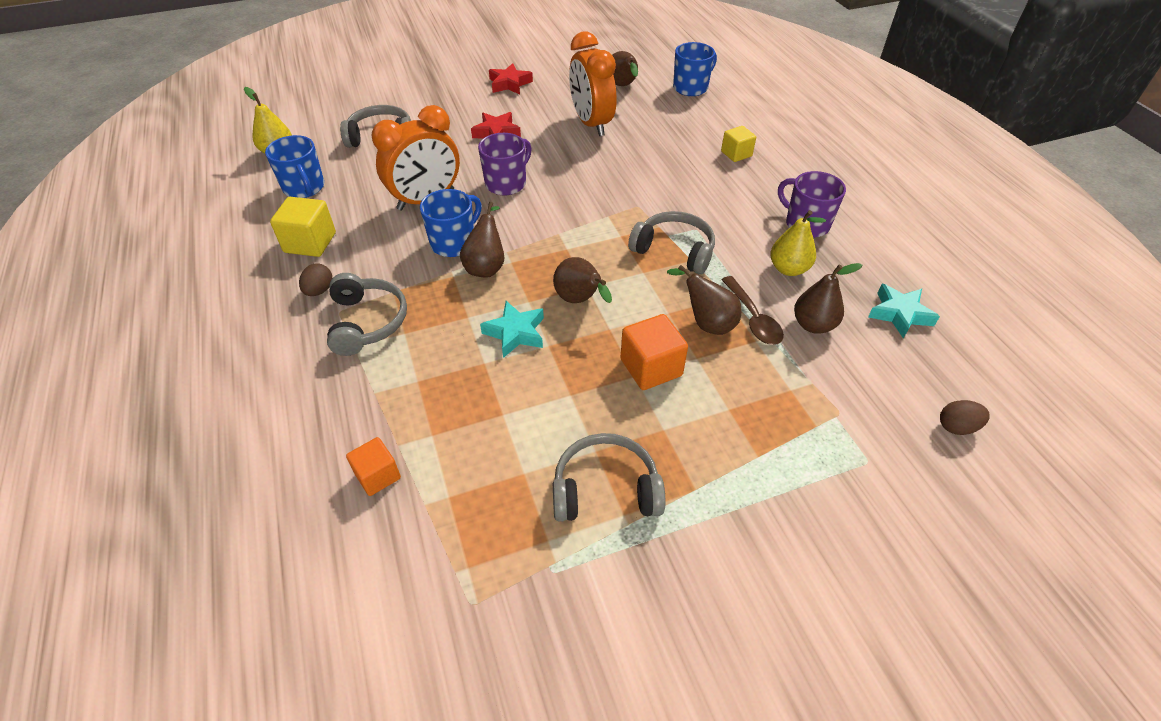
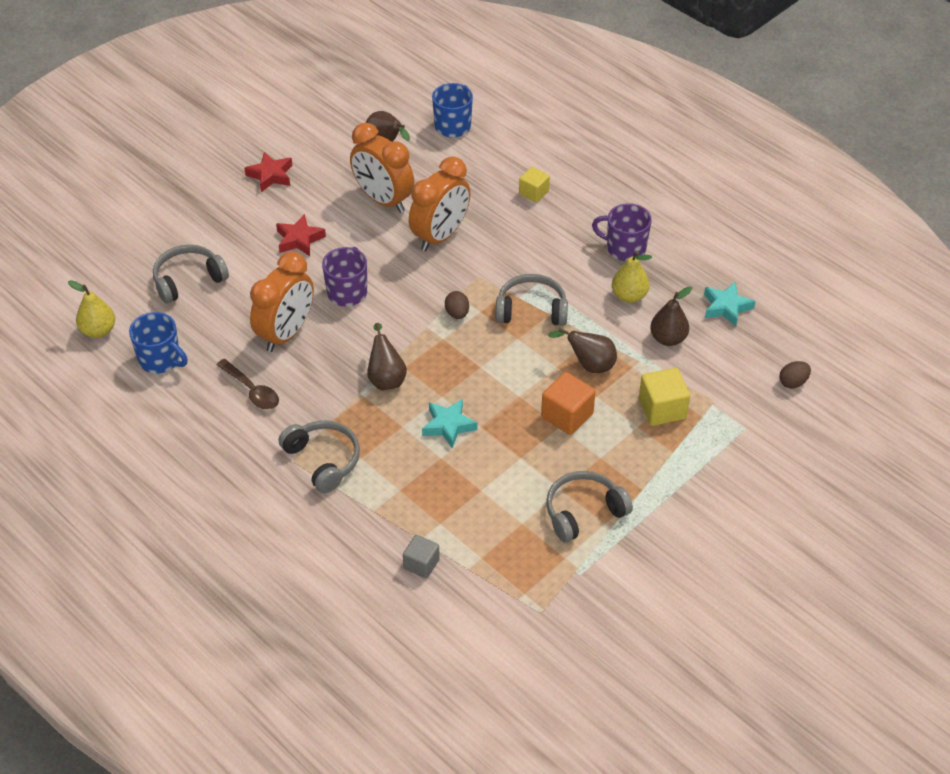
camera: 25 degrees left, 0 degrees up
(310, 242) = (214, 410): yellow cube -> yellow cube (662, 409)
(319, 290) = (260, 449): brown egg -> brown egg (457, 313)
(377, 475) = (421, 564): orange cube -> grey cube
(454, 243) = (343, 366): blue mug -> none
(580, 300) = (482, 381): brown pear -> none
(624, 164) = (440, 236): none -> orange clock
(753, 318) = (622, 349): brown spoon -> brown spoon (252, 390)

